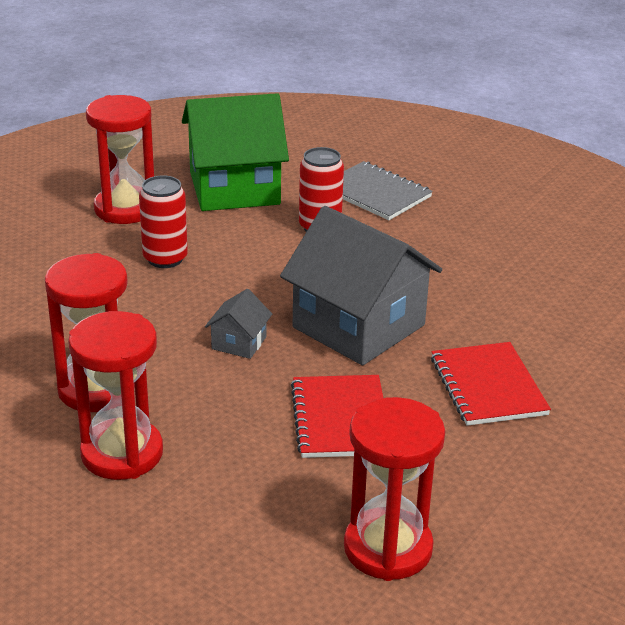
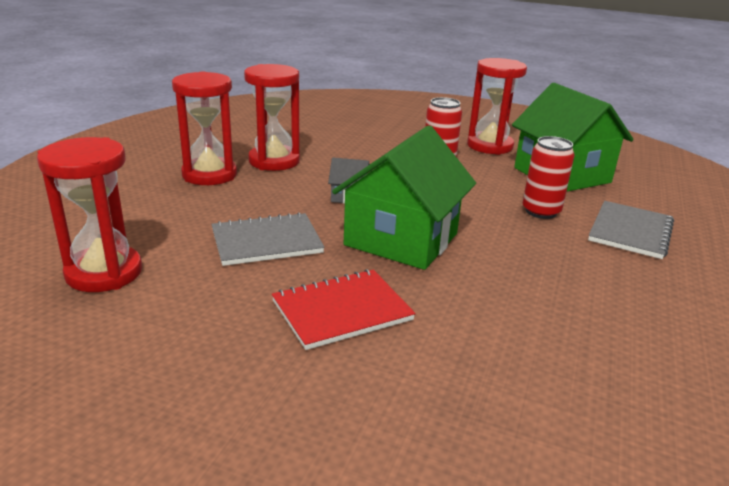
camera: 75 degrees right, 5 degrees down
(340, 419) = (266, 241): red notebook -> grey notebook
(358, 326) = (401, 239): grey house -> green house

